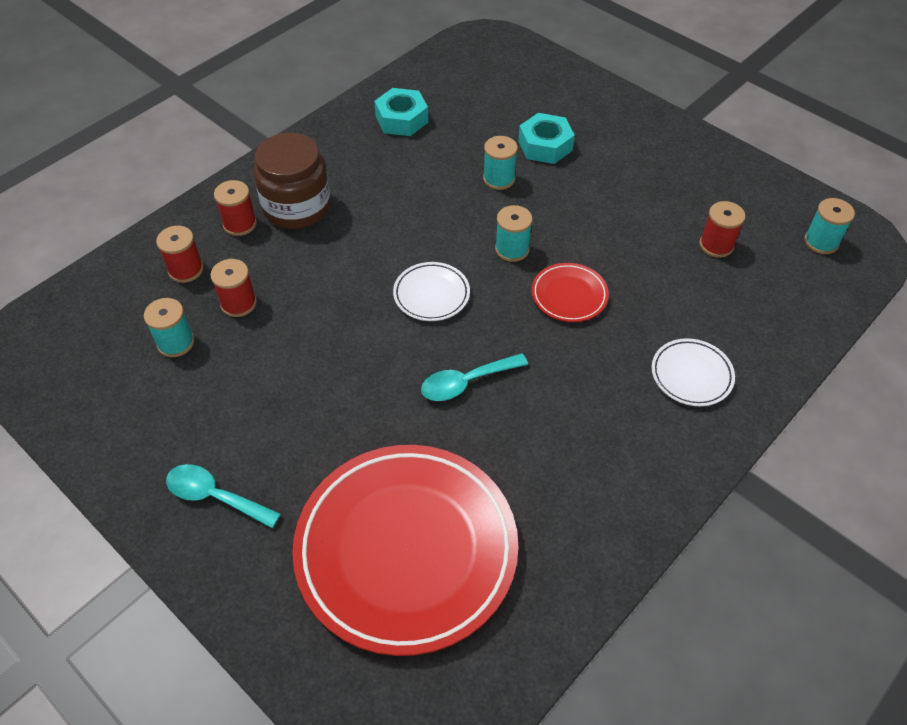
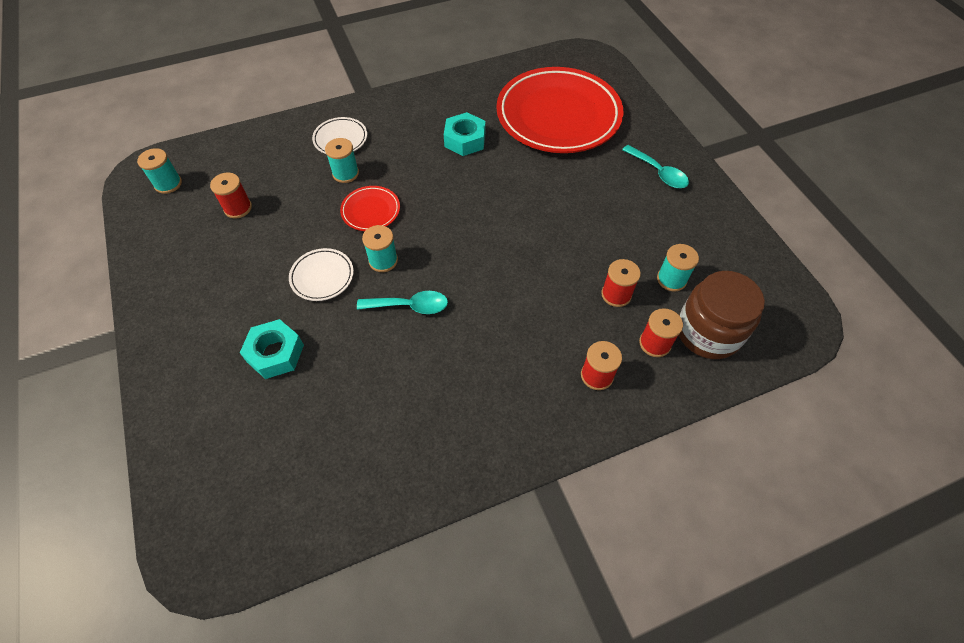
camera: 155 degrees left, 5 degrees up
(297, 207) = (538, 374): brown jar -> brown jar (708, 332)
(401, 119) = (384, 451): turquoise nut -> turquoise nut (465, 140)
(431, 294) = (466, 247): white plate -> white plate (322, 277)
(466, 382) = (478, 181): turquoise spoon -> turquoise spoon (409, 306)
(499, 179) = (344, 332): turquoise spool -> turquoise spool (345, 173)

